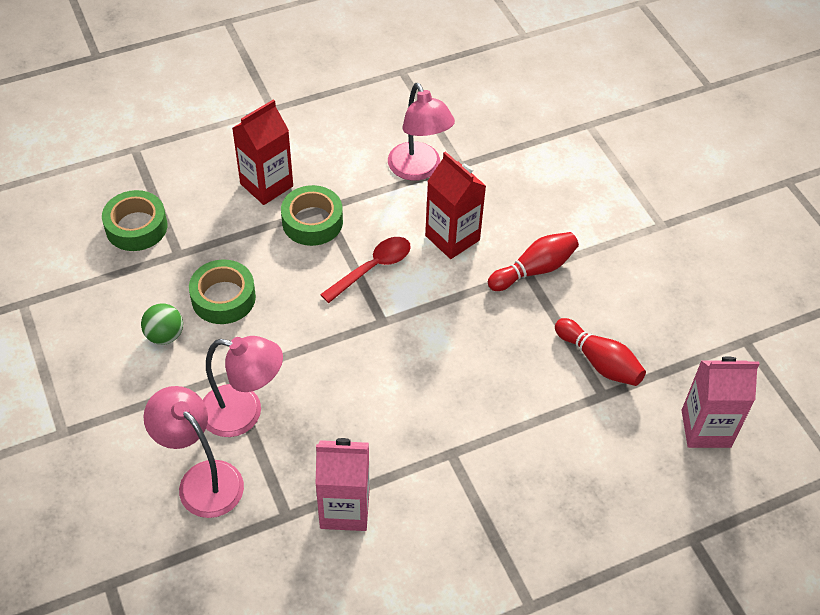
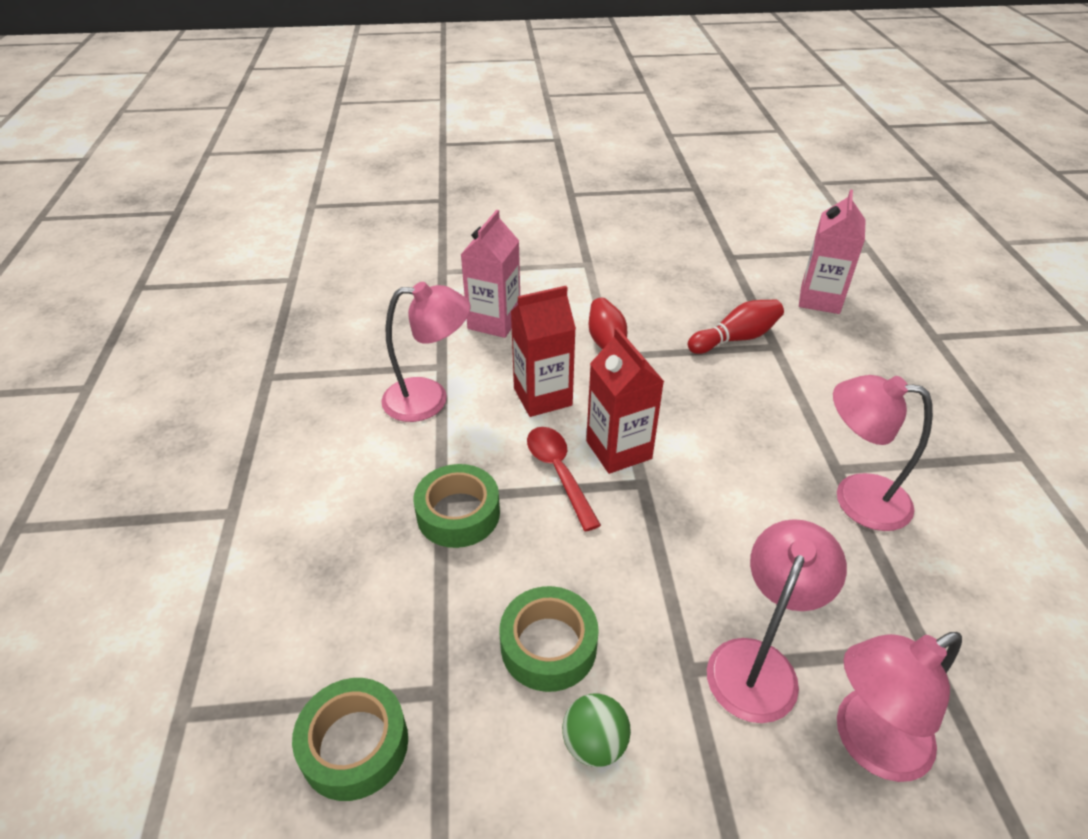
camera: 70 degrees left, 10 degrees down
(266, 185) = (367, 549): red carton -> red carton (618, 450)
(344, 509) = (913, 582): pink carton -> pink carton (494, 322)
(421, 468) = (856, 498): none -> pink lamp

